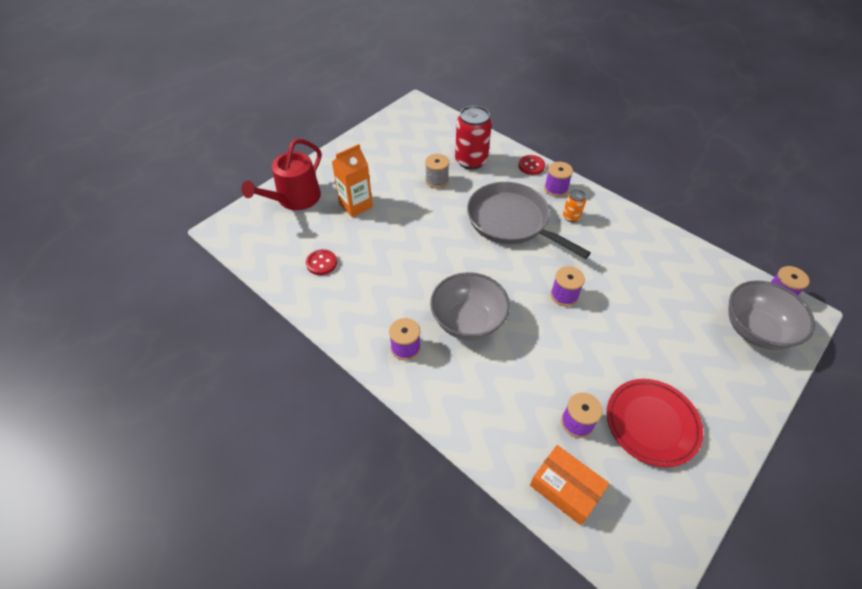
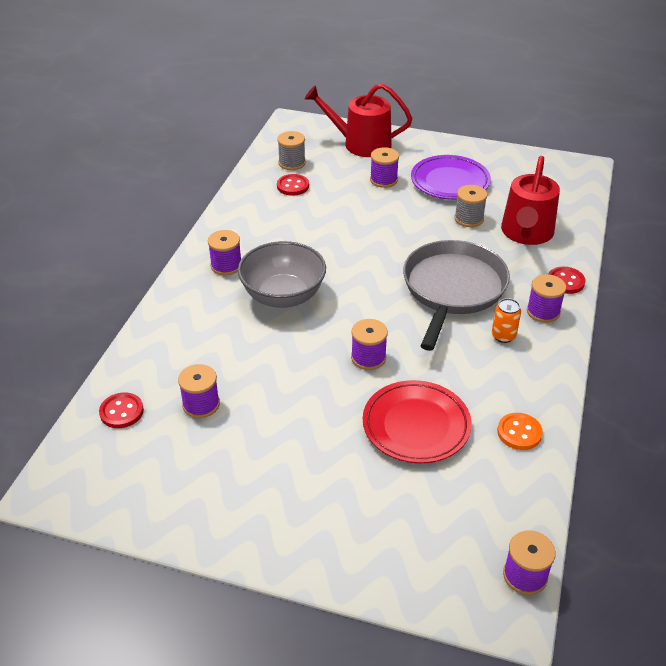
camera: 65 degrees right, 10 degrees down
(286, 251) = (292, 163): none -> grey spool
(356, 205) = (383, 180): orange carton -> purple spool
(385, 171) = (450, 182): none -> purple plate
(471, 161) = (526, 233): red can -> red watering can
(565, 488) = (121, 412): orange box -> red button
(651, 423) = (229, 465): red plate -> red plate (416, 426)
(663, 248) = (519, 432): none -> orange button
(755, 330) = (436, 552): grey bowl -> none

